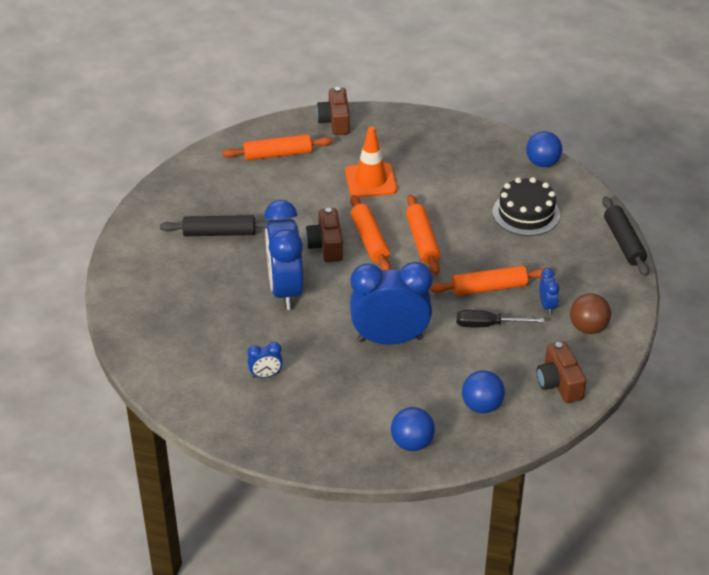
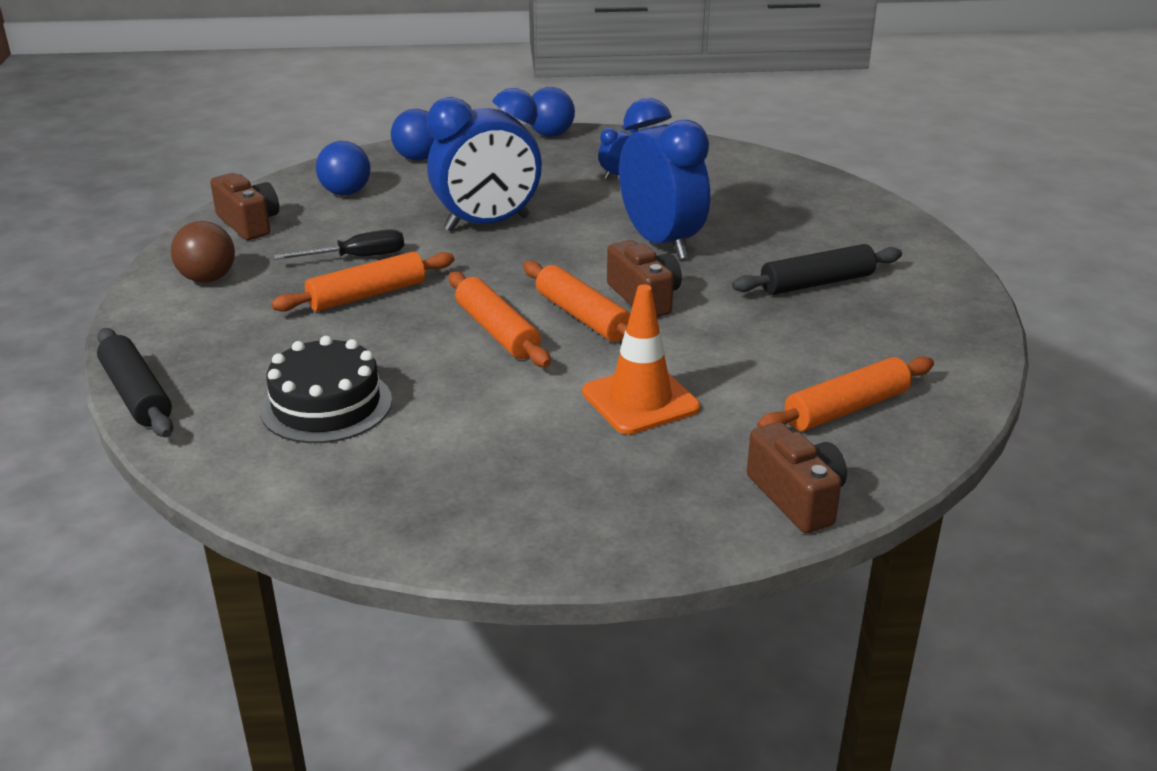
camera: 160 degrees right, 10 degrees down
(542, 163) = (306, 507): blue ball -> blue ball (550, 134)
(547, 306) = (272, 291): blue clock -> none

